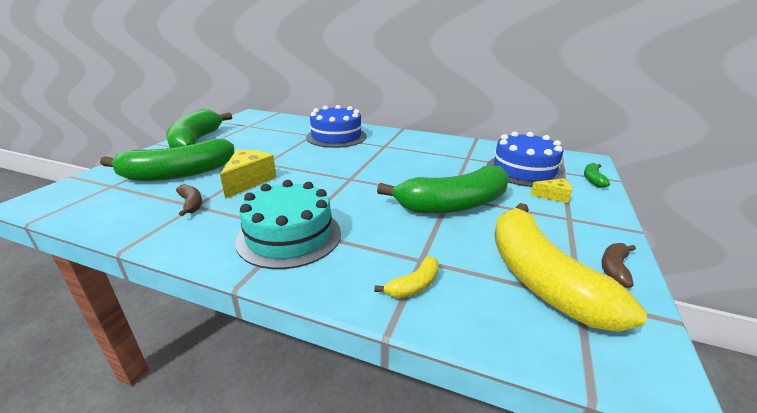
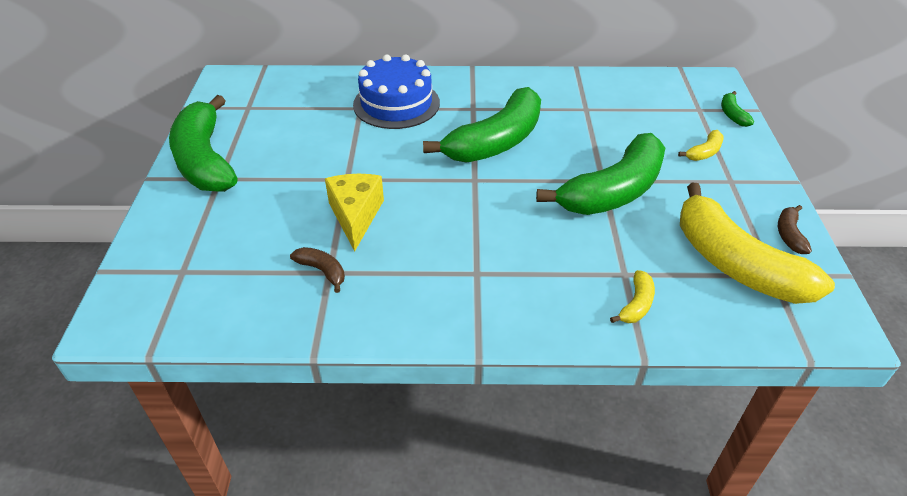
camera: 20 degrees left, 15 degrees up
(178, 173) = (249, 227): green banana -> green banana (496, 141)
(289, 236) = (477, 283): turquoise cake -> none
(524, 170) = (658, 116): blue cake -> none
(553, 196) = (704, 152): yellow cheese -> yellow banana

